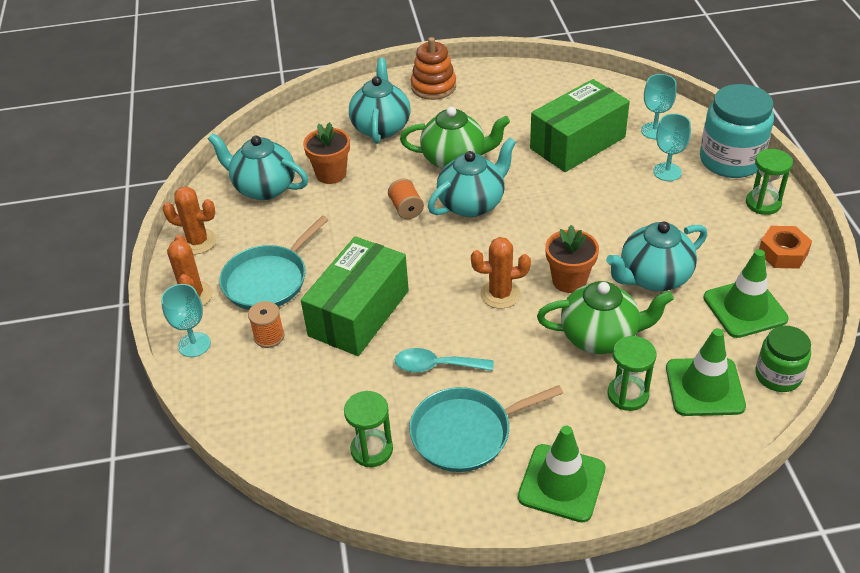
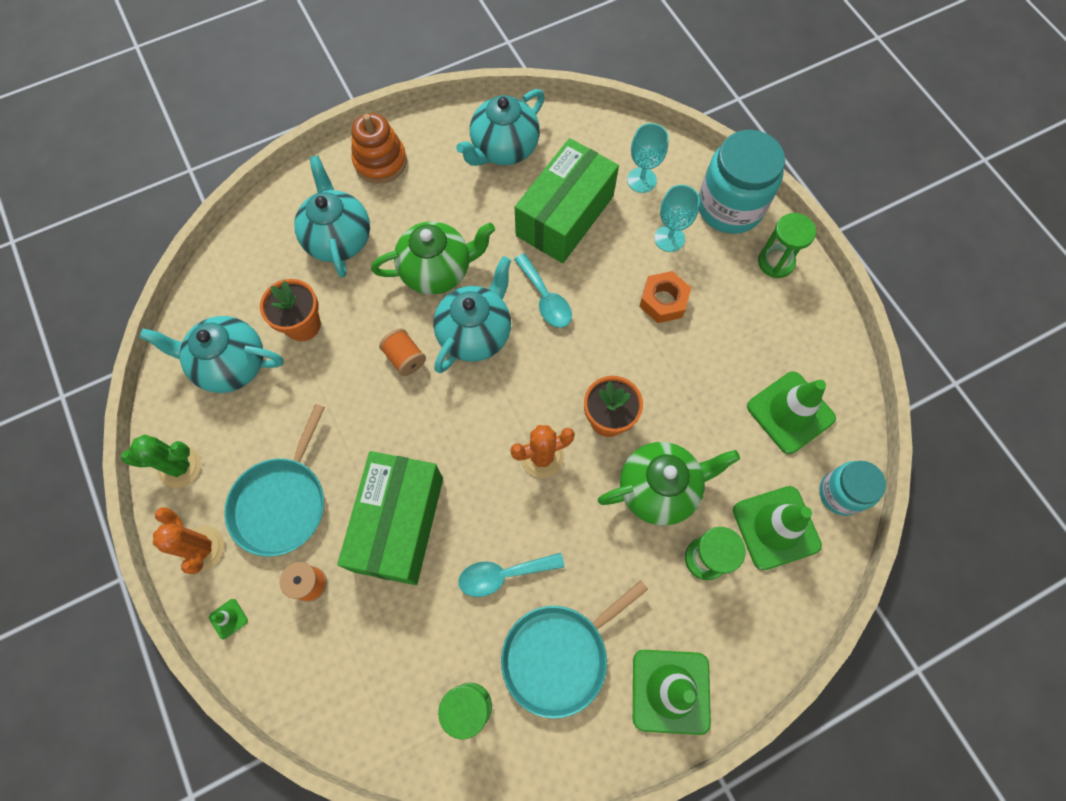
camera: 20 degrees left, 25 degrees up
(194, 344) = (228, 619): turquoise goblet -> green traffic cone
(198, 242) = (180, 466): orange cactus -> green cactus
(541, 192) = (545, 298): none -> turquoise spoon
(653, 277) = (692, 393): turquoise teapot -> turquoise teapot (504, 149)
(778, 376) = (841, 493): green jar -> turquoise jar
(783, 253) = (810, 327): orange nut -> orange nut (663, 301)

